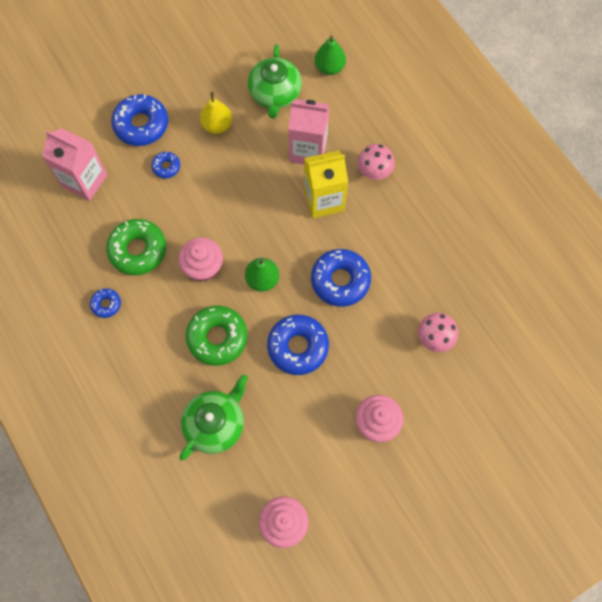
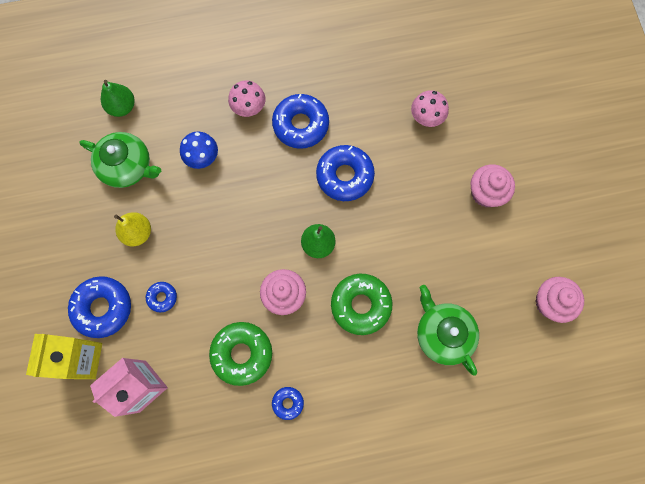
camera: 70 degrees left, 5 degrees up
(298, 347) = (395, 235): blue donut -> blue donut (300, 125)
(308, 150) = (202, 157): pink carton -> blue mushroom
(324, 200) = (259, 161): yellow carton -> yellow carton (81, 359)

